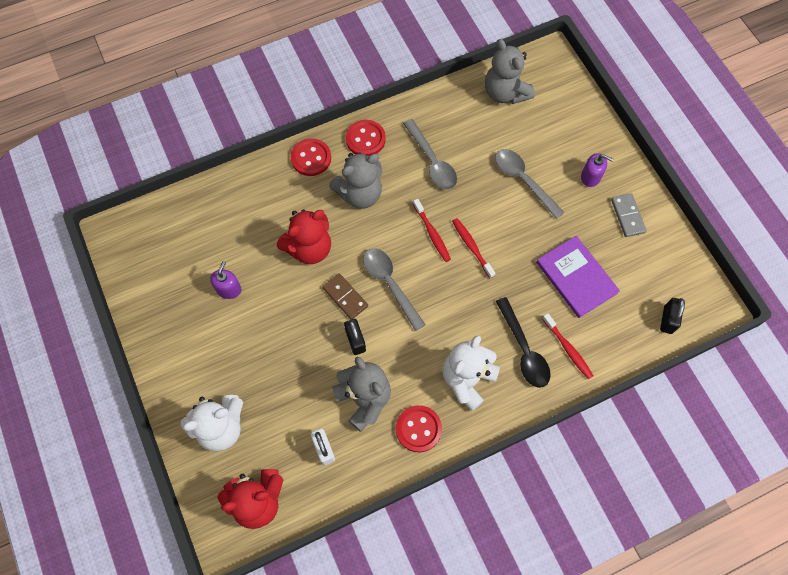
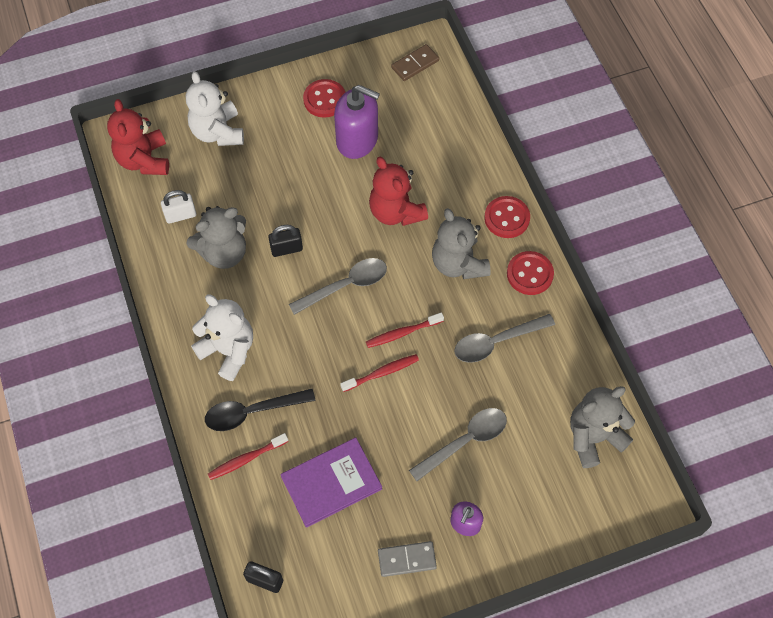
camera: 95 degrees right, 5 degrees down
(228, 289) = (357, 140): purple soap dispenser -> purple soap dispenser, size x1.87
(345, 297) = (336, 242): brown domino -> brown domino (415, 64)
(418, 429) = (184, 299): red button -> red button (324, 99)

